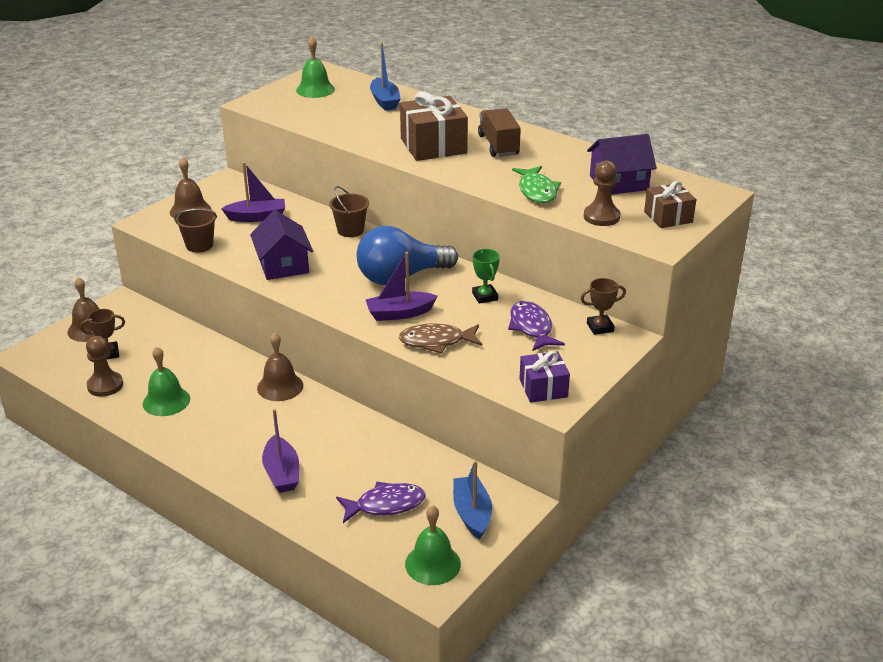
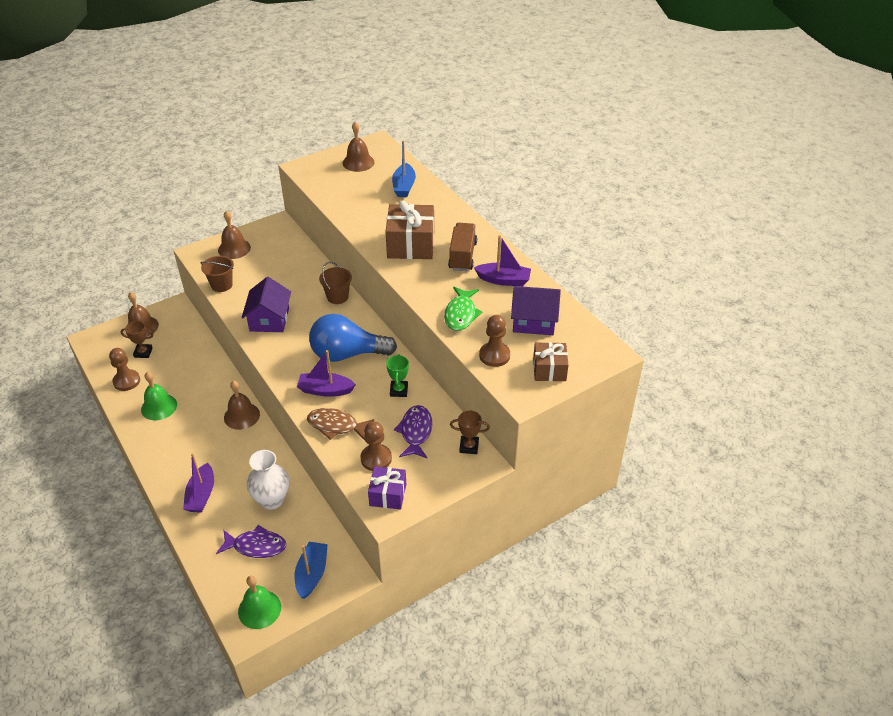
camera: 20 degrees right, 10 degrees up
(257, 217) = (277, 266): purple boat -> purple boat (503, 280)
(315, 90) = (358, 162): green bell -> brown bell
(374, 456) = (272, 500): none -> white vase
(505, 360) = (376, 458): none -> brown pawn

